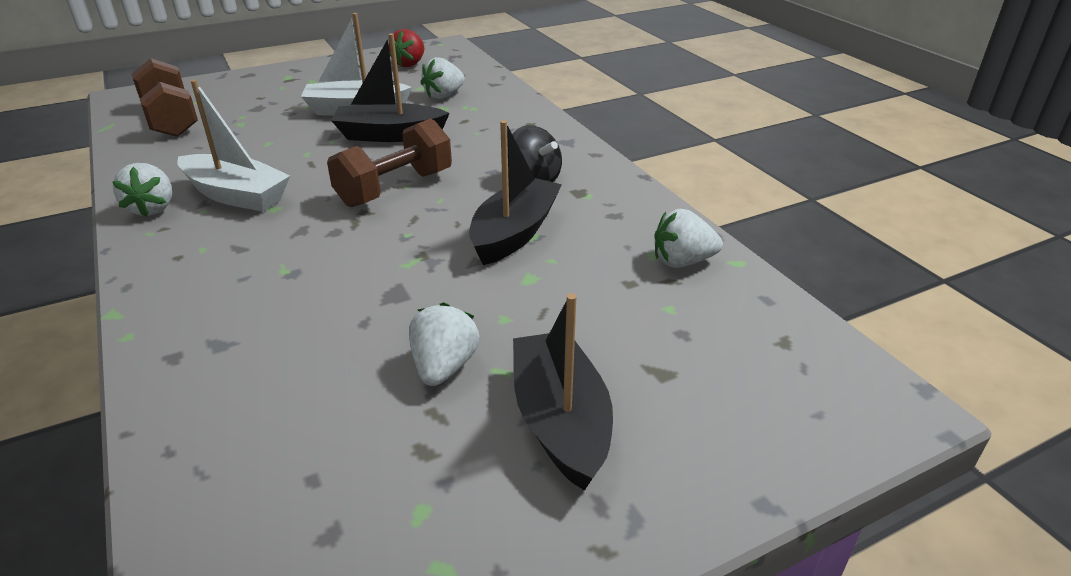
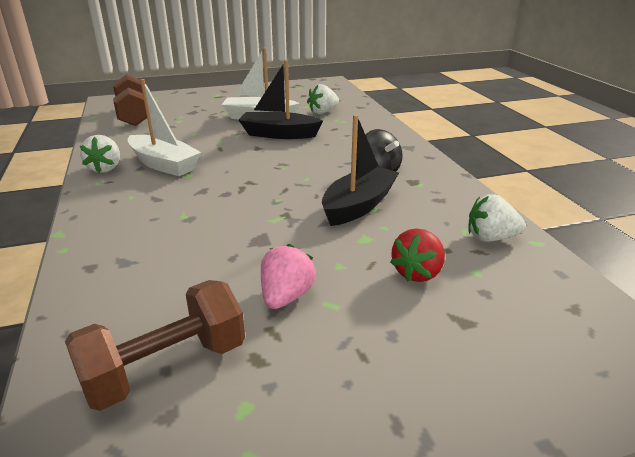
camera: 10 degrees right, 5 degrees down
(395, 188) = (275, 168): brown dumbbell -> brown dumbbell (165, 367)
(409, 64) = (302, 91): red strawberry -> red strawberry (417, 273)
(444, 367) = (286, 296): white strawberry -> pink strawberry
(560, 421) = (372, 350): black boat -> none

